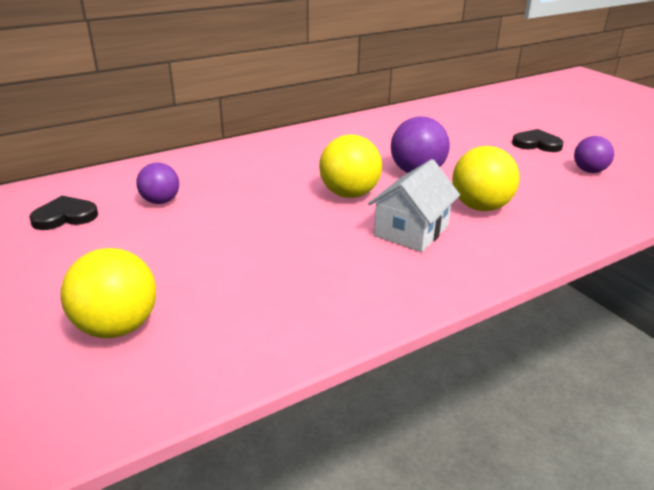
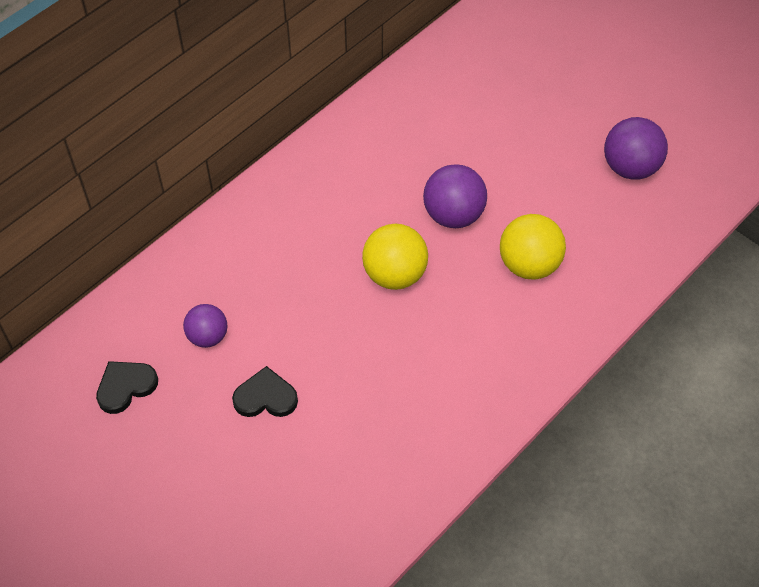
camera: 15 degrees left, 25 degrees up
(117, 327) = (266, 518): yellow ball -> none
(411, 231) = (471, 322): white house -> none
(536, 144) = (571, 121): black heart -> black heart (265, 397)
(589, 171) = (630, 167): purple ball -> purple ball, size x1.55

